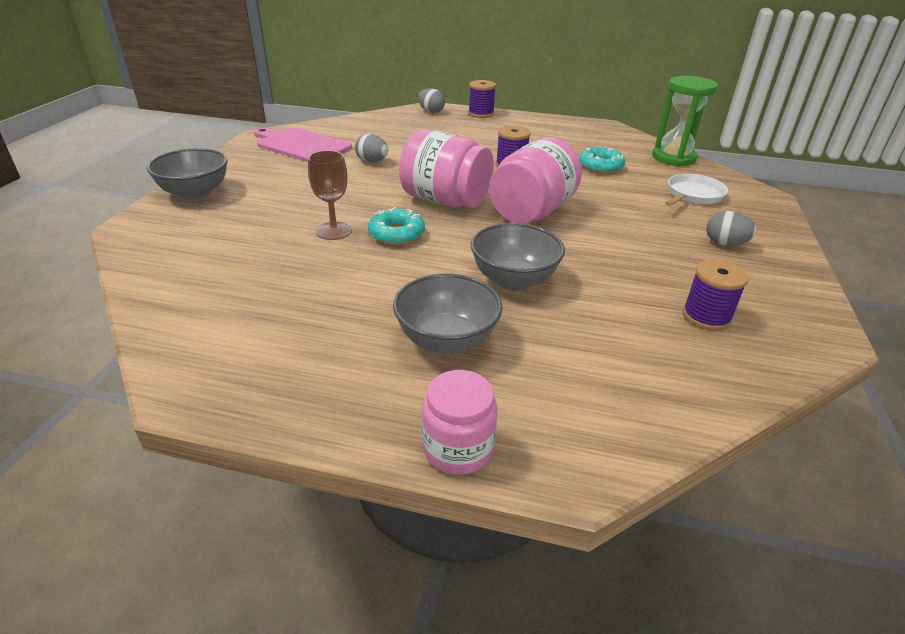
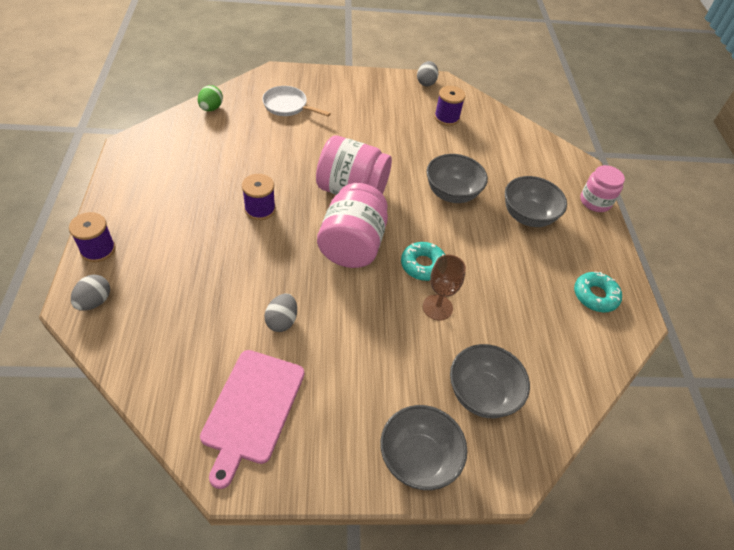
camera: 110 degrees left, 15 degrees up
(216, 233) = (481, 394): none -> grey bowl
(600, 166) = (244, 151): turquoise donut -> turquoise donut (595, 296)
(673, 158) = (211, 108): green hourglass -> green egg
(725, 243) = (359, 101): grey egg -> grey egg (426, 82)

